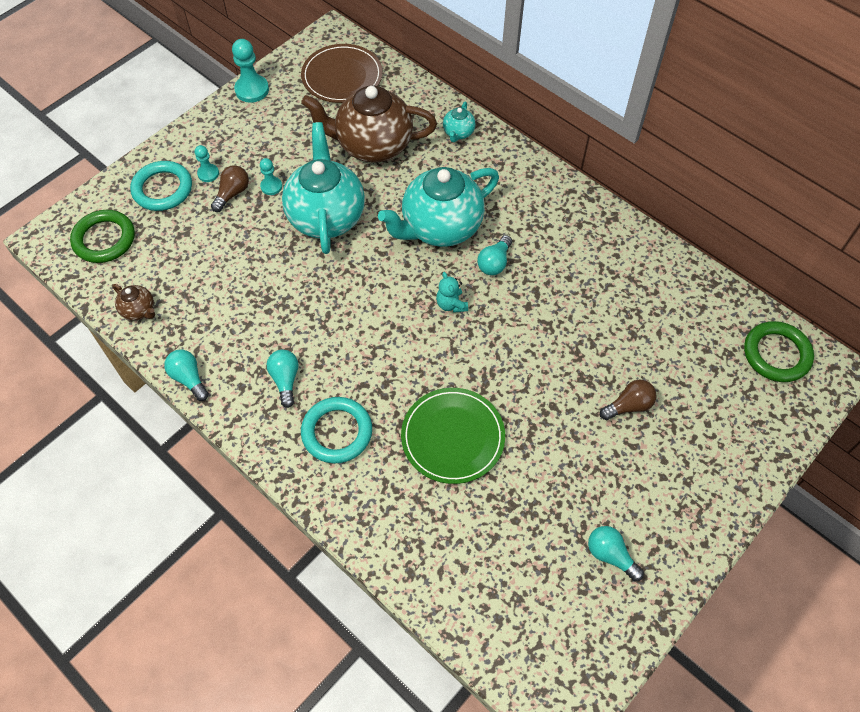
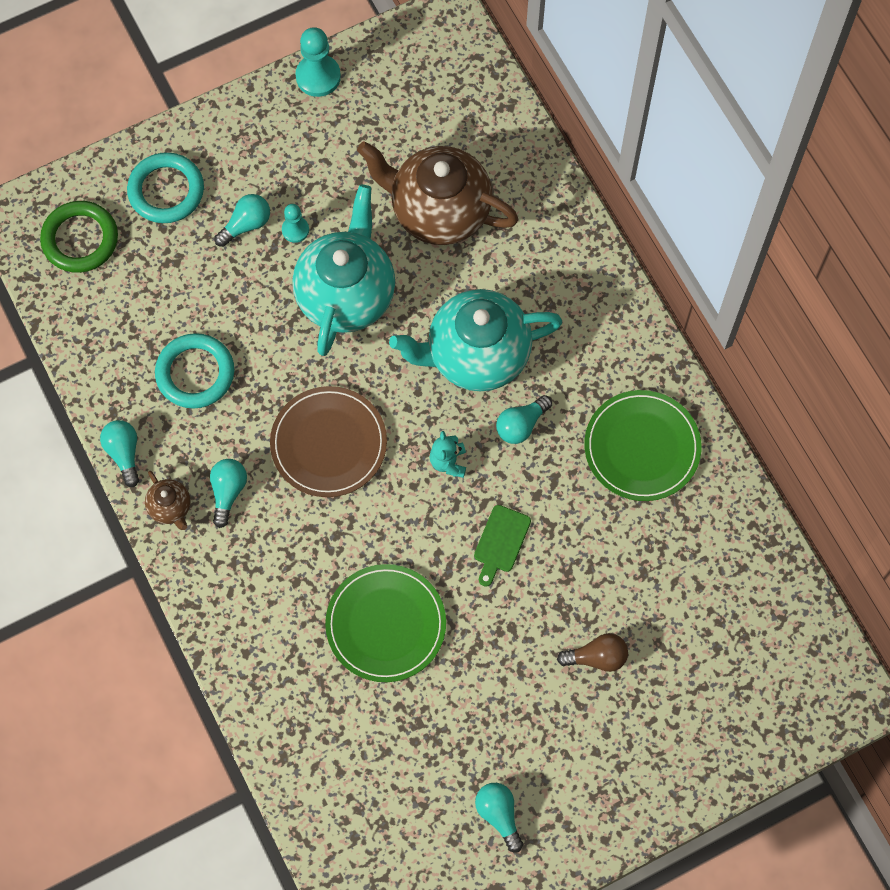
camera: 20 degrees right, 10 degrees up
(139, 310) = (94, 348): brown teapot -> brown teapot (170, 508)
(208, 174) = (226, 186): turquoise pawn -> none
(232, 193) = (246, 225): brown light bulb -> turquoise light bulb
(337, 432) = (262, 574): turquoise ring -> turquoise ring (195, 373)
(342, 76) = (438, 92): brown plate -> brown plate (328, 443)
(458, 133) = (552, 227): turquoise teapot -> none
(516, 347) = (500, 542): none -> green cutting board
(589, 250) = (642, 447): none -> green plate
(776, 354) = (799, 656): green ring -> none

